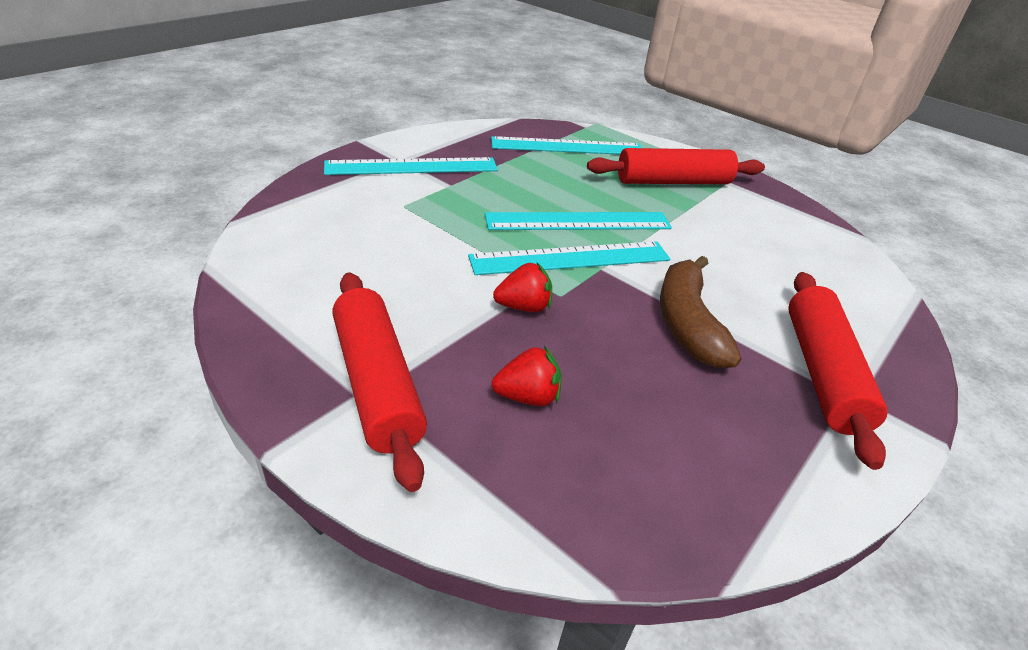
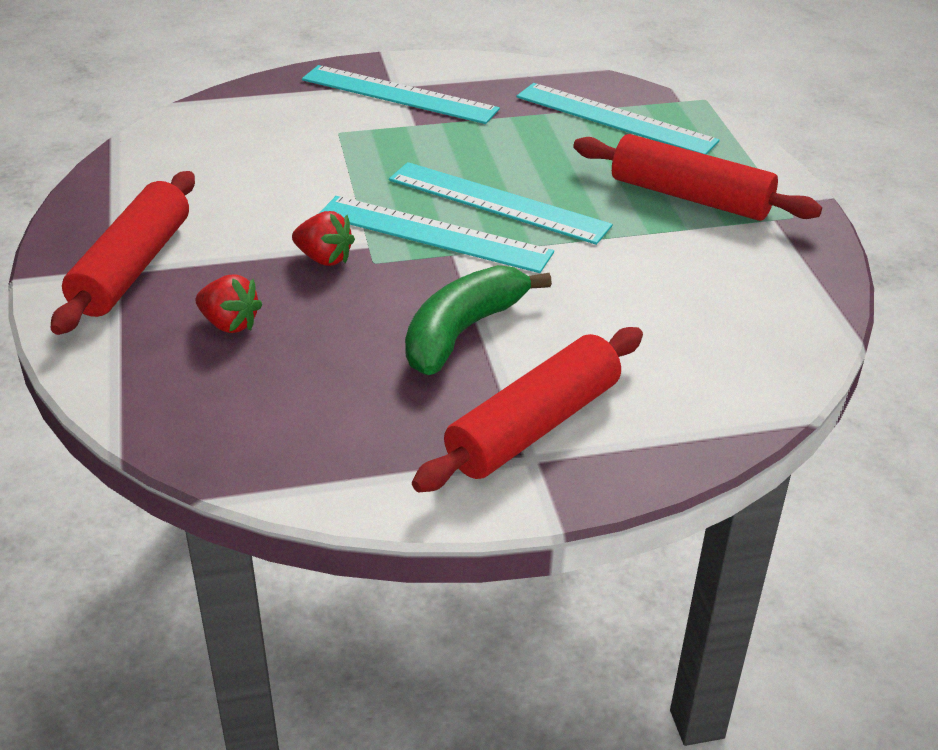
camera: 40 degrees right, 0 degrees up
(687, 323) = (462, 332): brown banana -> green banana

